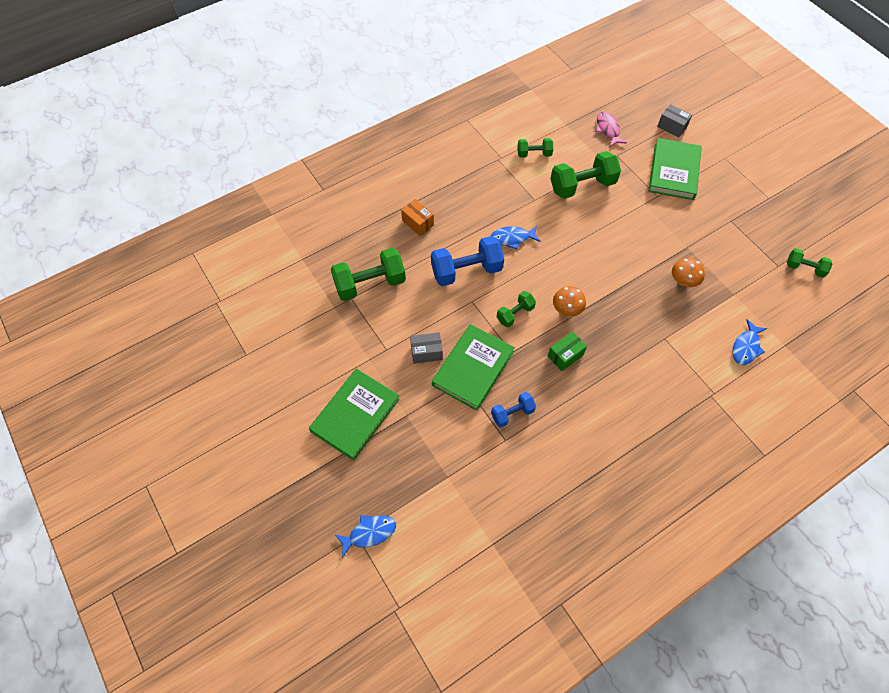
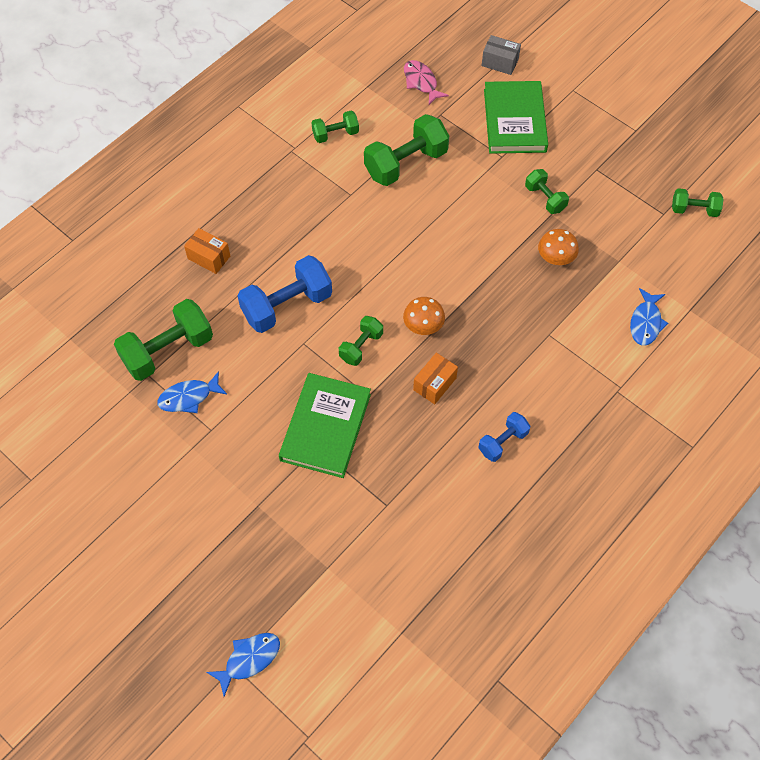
camera: 15 degrees left, 0 degrees up
(355, 415) = (193, 521): green book -> none
(426, 352) = (262, 421): grey box -> none
(512, 238) = (334, 251): blue fish -> blue fish (189, 397)
(512, 413) = (387, 471): blue dumbbell -> blue dumbbell (503, 442)
(565, 355) = (434, 384): green box -> orange box
(685, 234) = (545, 198): none -> green dumbbell

